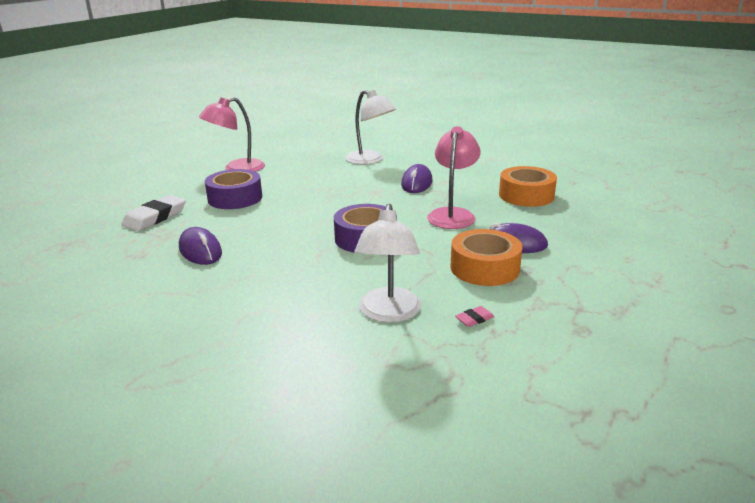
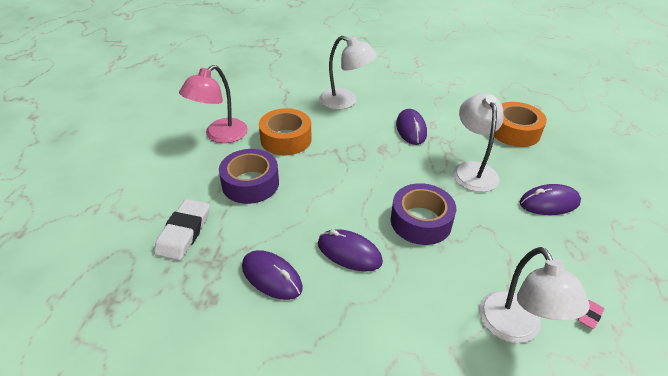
camera: 20 degrees left, 15 degrees up
(280, 247) = (349, 253): none -> purple mouse
(452, 214) = (472, 170): pink lamp -> white lamp
(484, 268) = (549, 241): orange tape -> orange tape (286, 139)

